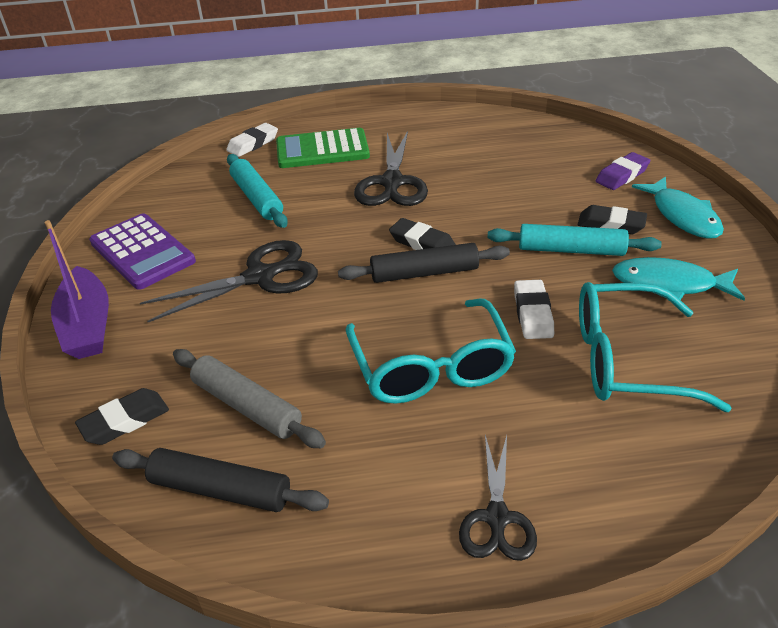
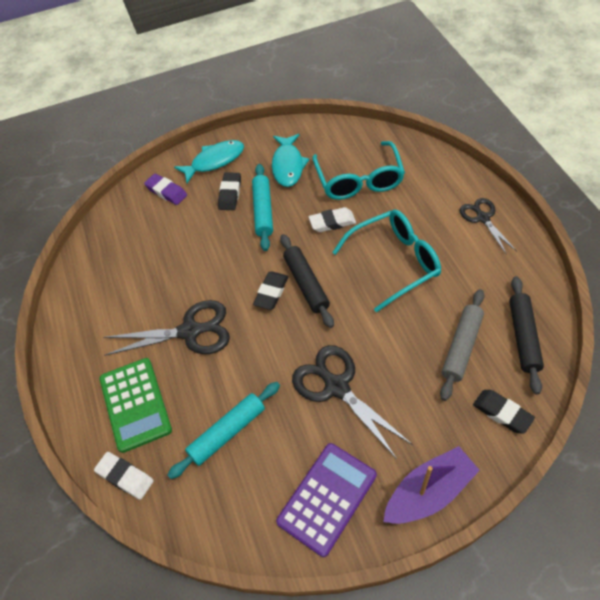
camera: 100 degrees left, 15 degrees up
(497, 517) = (482, 218): black scissors -> black scissors turned 105 degrees counterclockwise

